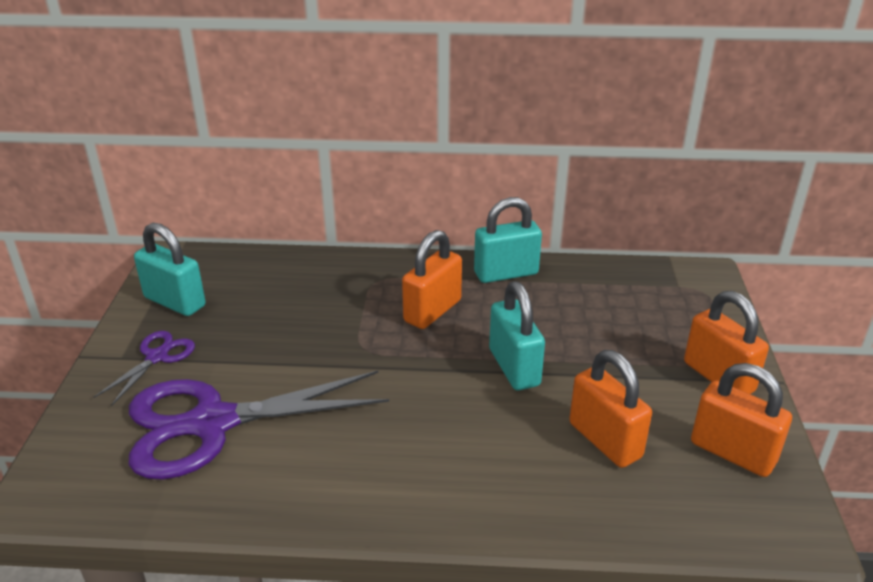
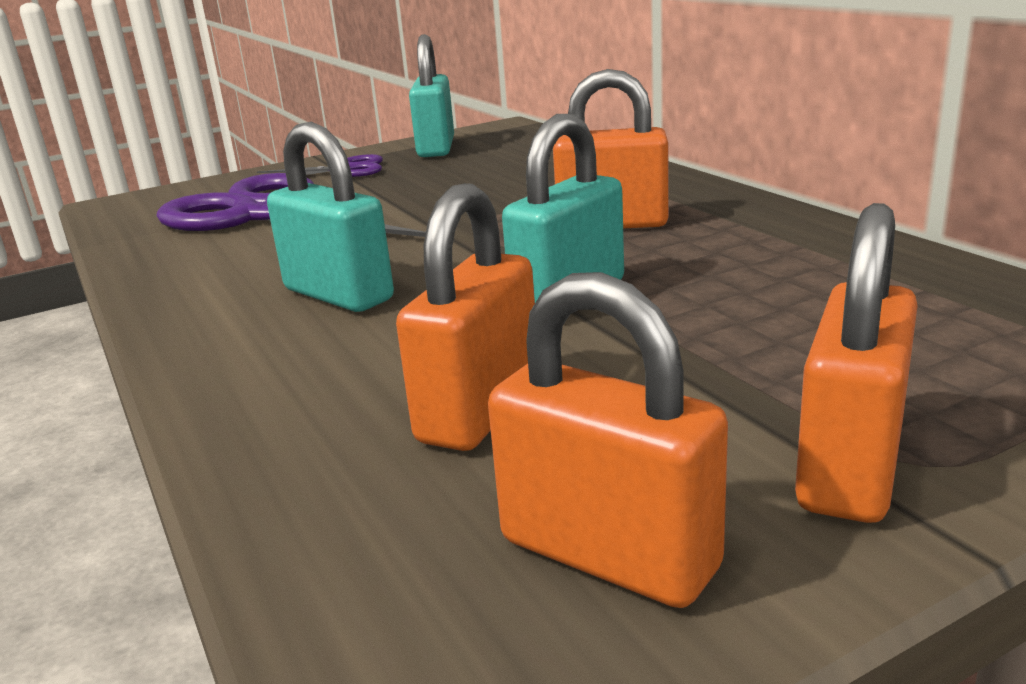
camera: 60 degrees right, 10 degrees down
(506, 273) = (786, 228): turquoise padlock -> turquoise padlock (338, 295)
(732, 452) = (608, 554): orange padlock -> orange padlock turned 60 degrees counterclockwise

